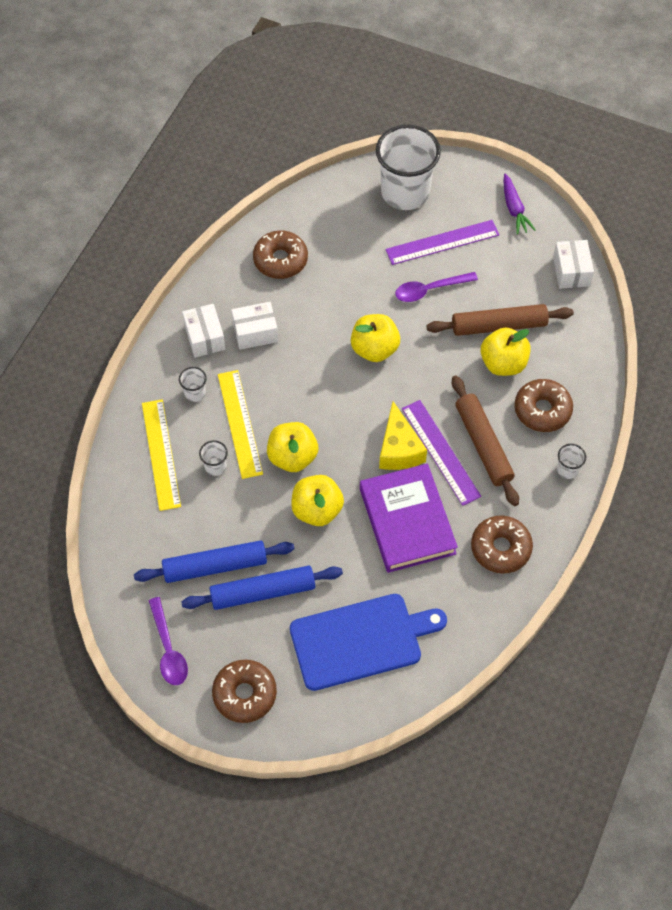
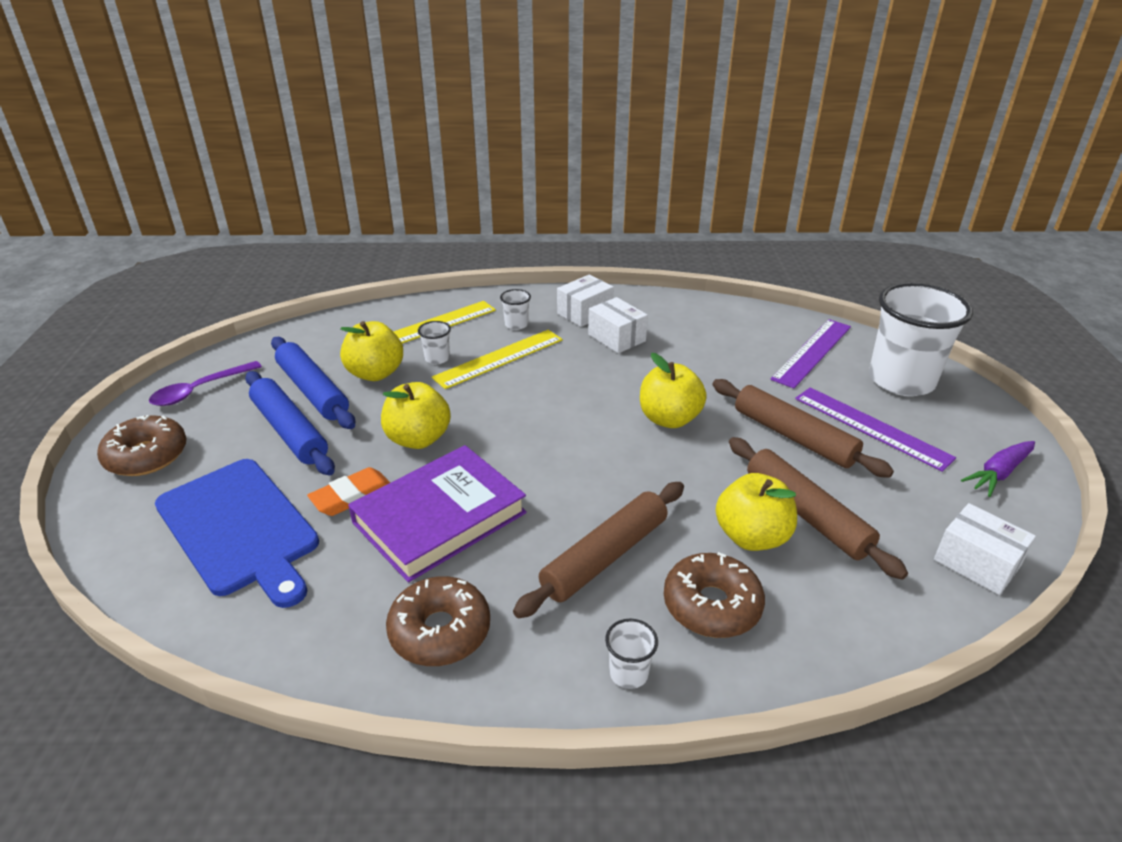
camera: 65 degrees right, 25 degrees down
(280, 260) = (718, 328): brown donut -> none
(292, 457) = (479, 402): yellow apple -> yellow apple (375, 373)
(360, 567) = (352, 496): none -> orange eraser
(399, 449) = (544, 479): yellow cheese -> none
(429, 290) = (793, 437): purple spoon -> brown rolling pin
(440, 452) = (564, 517): purple ruler -> purple ruler (812, 352)
(571, 271) = (976, 563): white box -> white box turned 75 degrees clockwise

